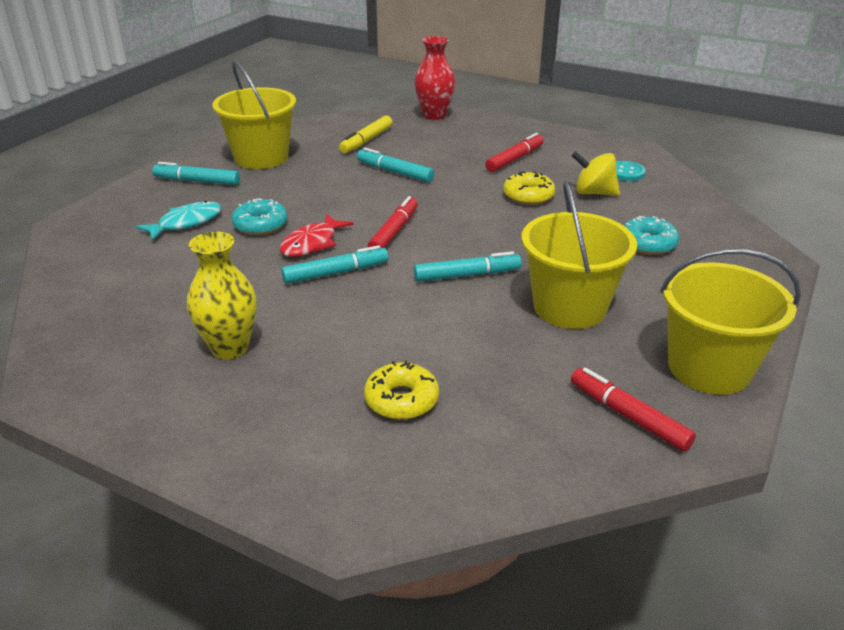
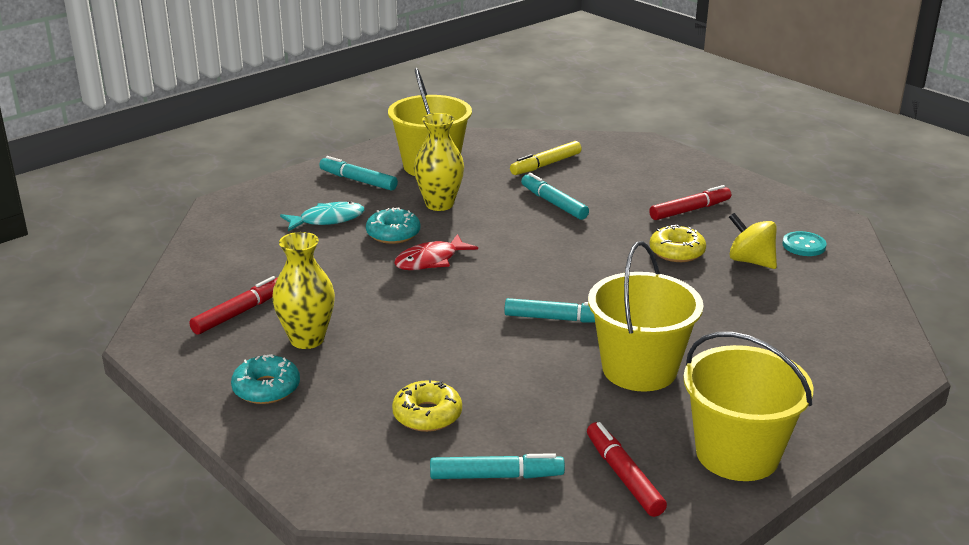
camera: 20 degrees right, 5 degrees down
(290, 190) = (439, 204): none -> yellow vase
(336, 273) = (436, 292): turquoise marker -> turquoise marker (496, 476)
(394, 232) = (514, 264): red marker -> red marker (239, 313)
(434, 115) = (635, 147): red vase -> none
(648, 243) = (769, 324): turquoise donut -> turquoise donut (266, 388)

